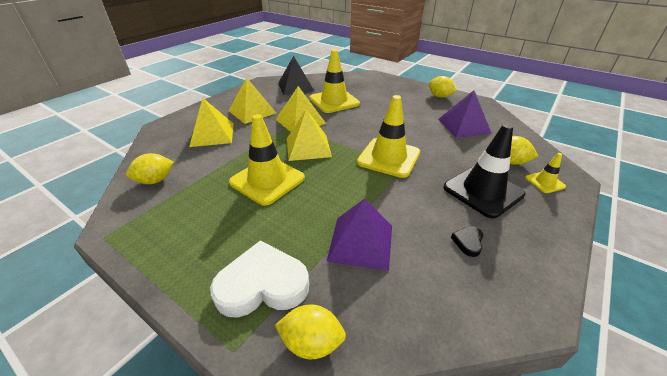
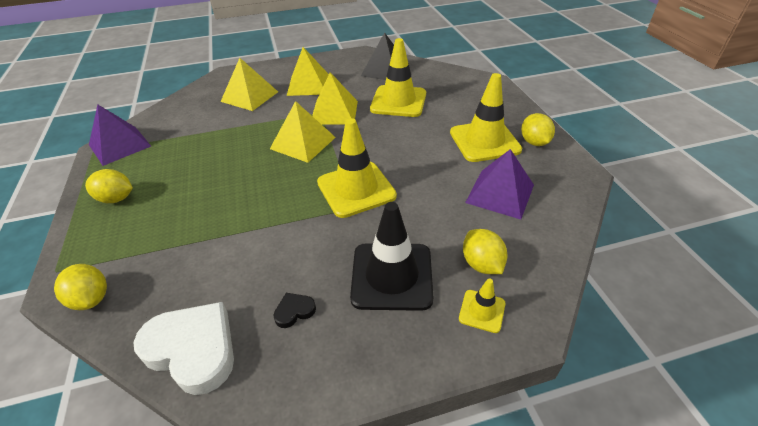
camera: 40 degrees right, 5 degrees up
(155, 180) = (166, 122): yellow lemon -> yellow lemon (116, 199)
(262, 285) = (120, 240): white heart -> white heart (193, 349)
(267, 180) = (230, 159): yellow traffic cone -> yellow traffic cone (484, 141)
(361, 242) = (216, 252): purple pyramid -> purple pyramid (119, 145)

